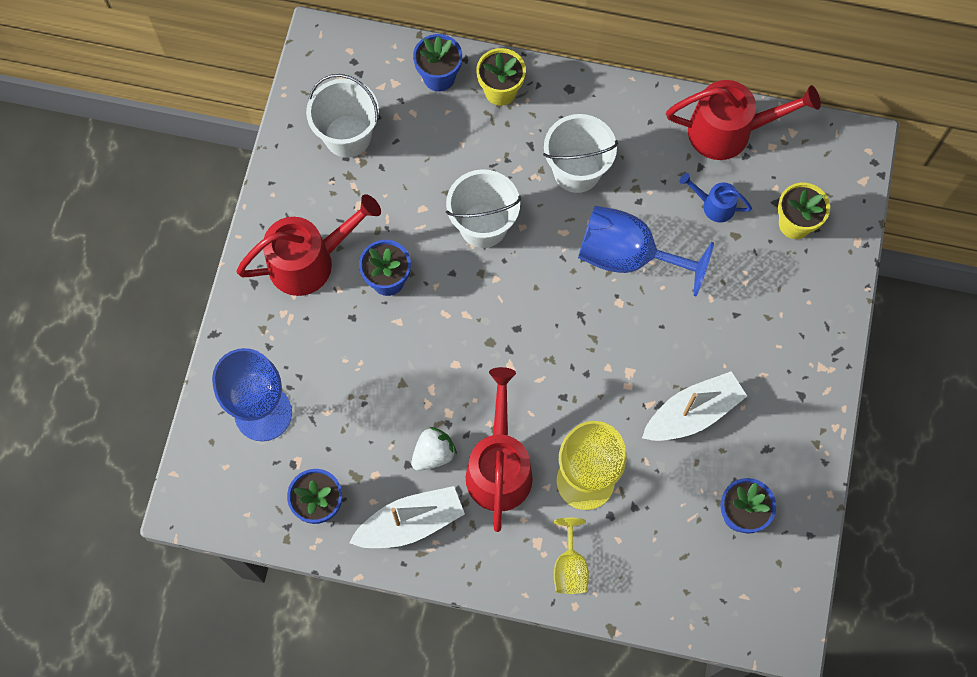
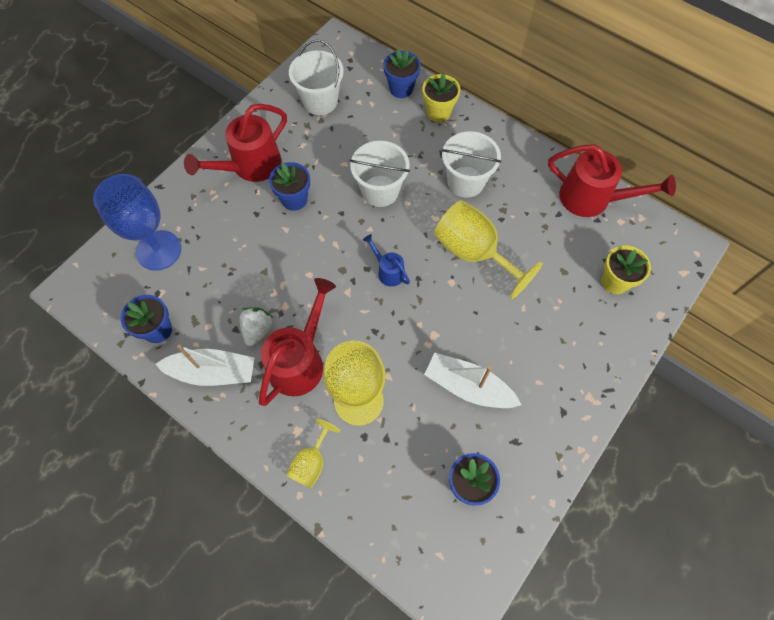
camera: 25 degrees right, 5 degrees down
(310, 261) = (250, 167): red watering can -> red watering can turned 135 degrees clockwise
(433, 454) = (258, 330): white strawberry -> white strawberry turned 60 degrees counterclockwise
(627, 257) = (474, 253): blue goblet -> yellow goblet
(692, 413) = (468, 387): white boat -> white boat turned 150 degrees counterclockwise
(713, 205) = (556, 244): blue watering can -> blue watering can (388, 271)

